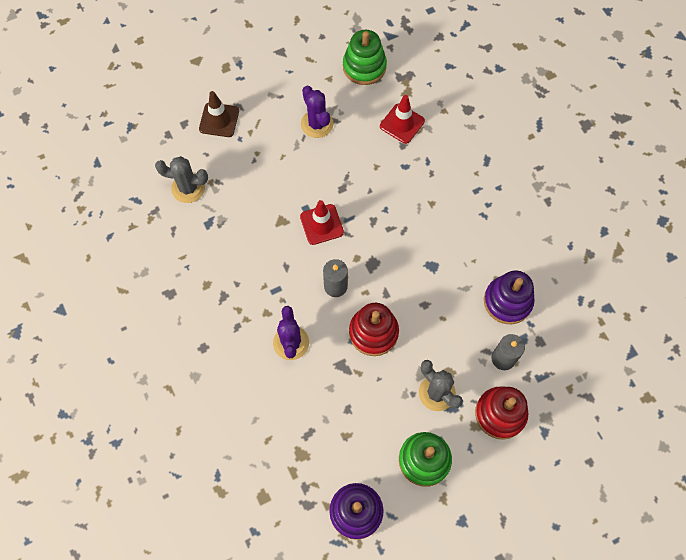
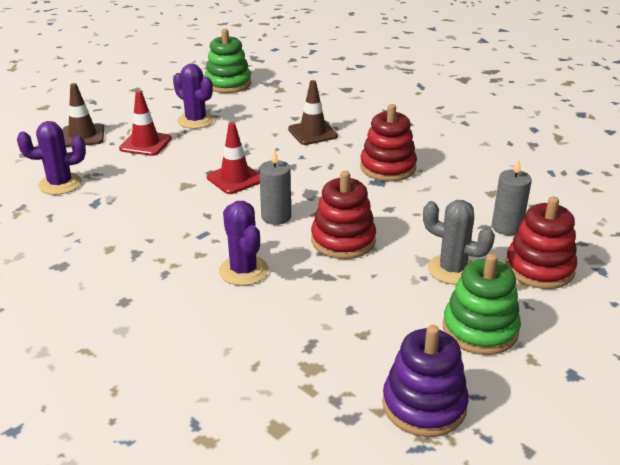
camera: 20 degrees left, 35 degrees down
(188, 188) = (60, 184): grey cactus -> purple cactus
(402, 123) = (286, 106): red traffic cone -> red traffic cone (145, 144)
(408, 175) = (312, 133): none -> brown traffic cone
(448, 248) = (388, 167): none -> red stacking toy
(507, 301) = (477, 188): purple stacking toy -> none

